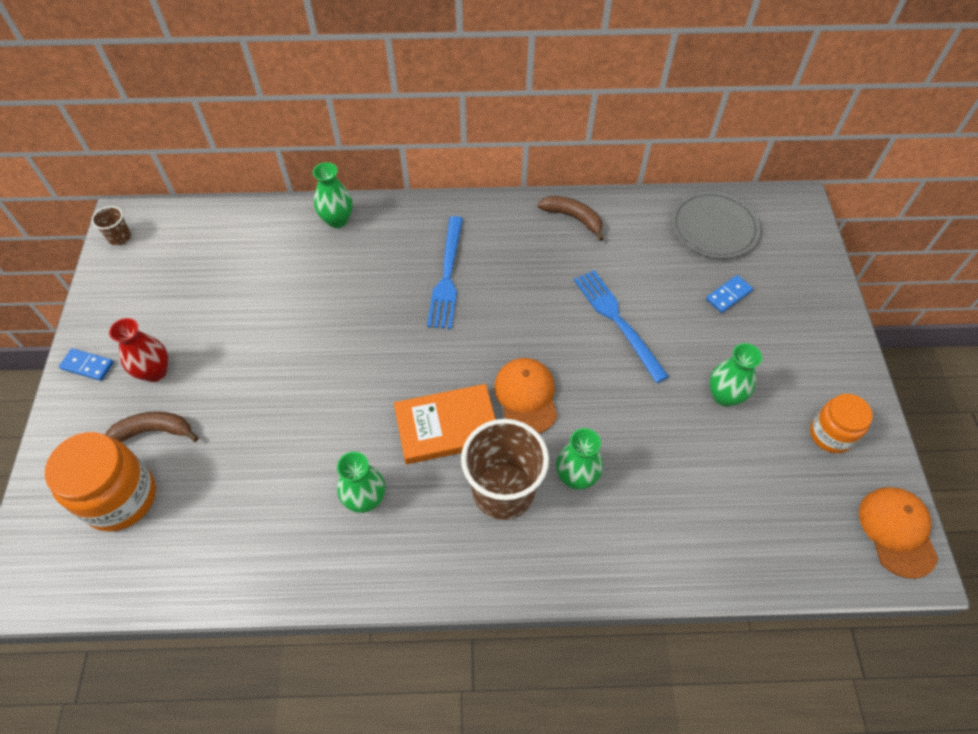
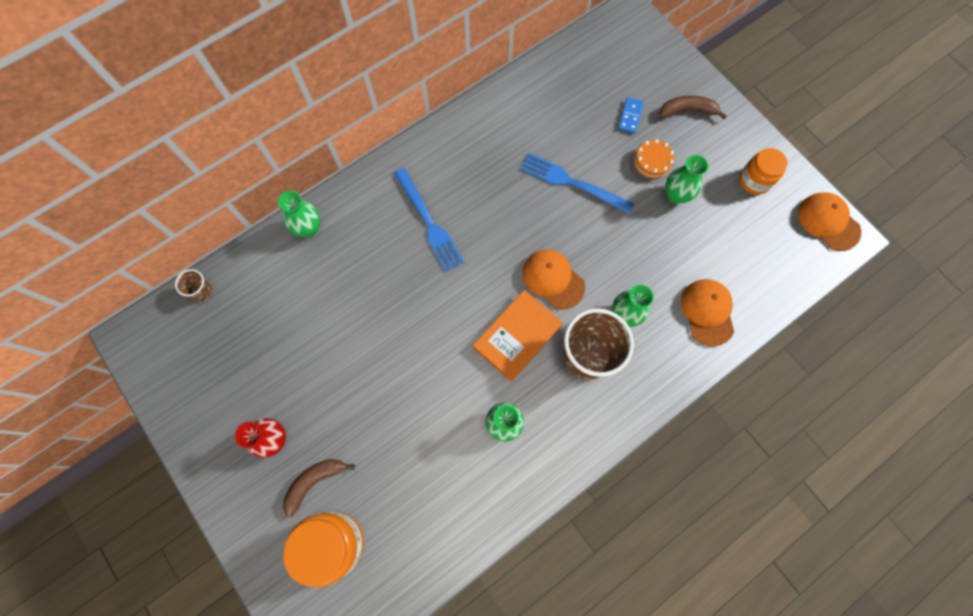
camera: 35 degrees left, 15 degrees up
(87, 366) = (216, 470): blue domino -> none
(120, 237) = (141, 353): brown cup -> brown cup (202, 291)
(573, 218) = (484, 118): brown banana -> brown banana (687, 111)
(672, 534) = (707, 312): none -> orange cap
(714, 227) = (586, 67): grey plate -> none
(720, 350) = (652, 162): none -> orange cake

